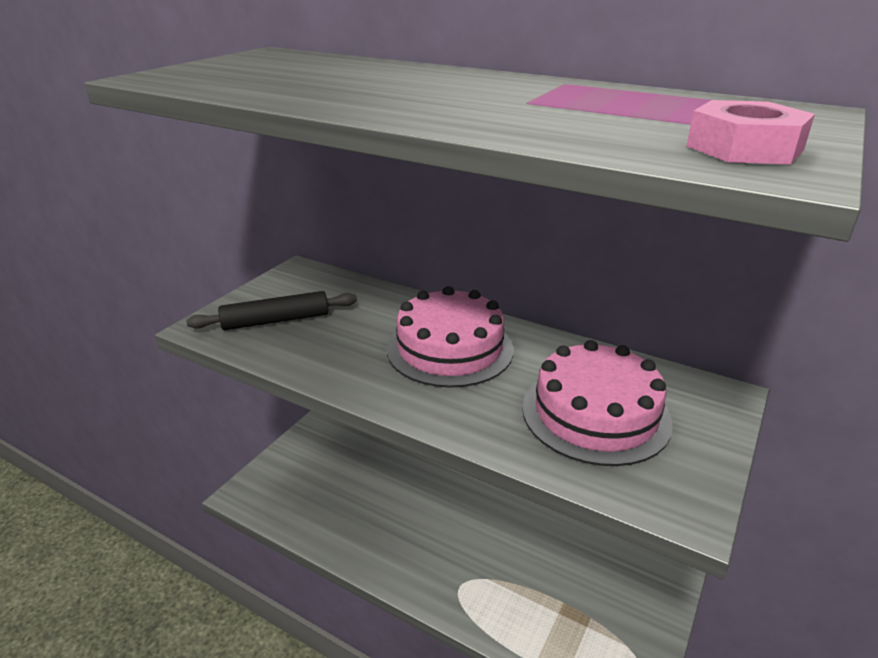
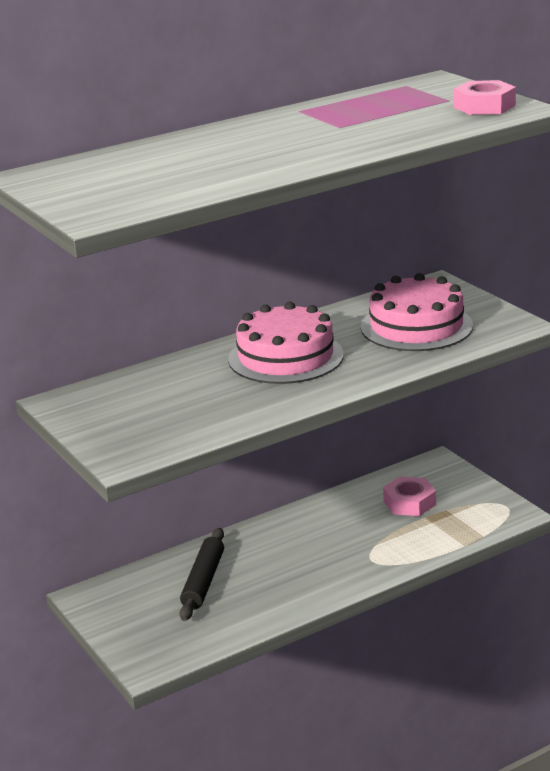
camera: 60 degrees left, 5 degrees down
(276, 320) = (152, 423): black rolling pin -> black rolling pin (203, 581)
(578, 578) = (409, 503): none -> pink nut

